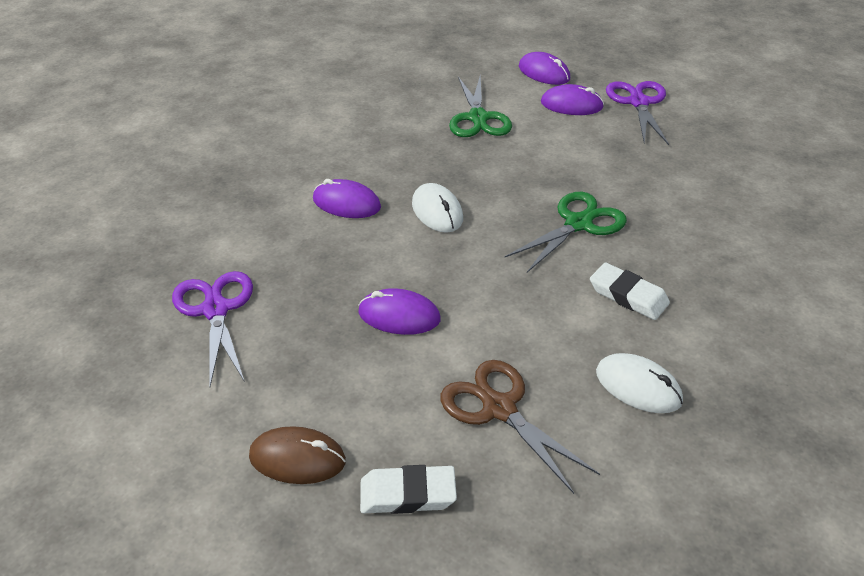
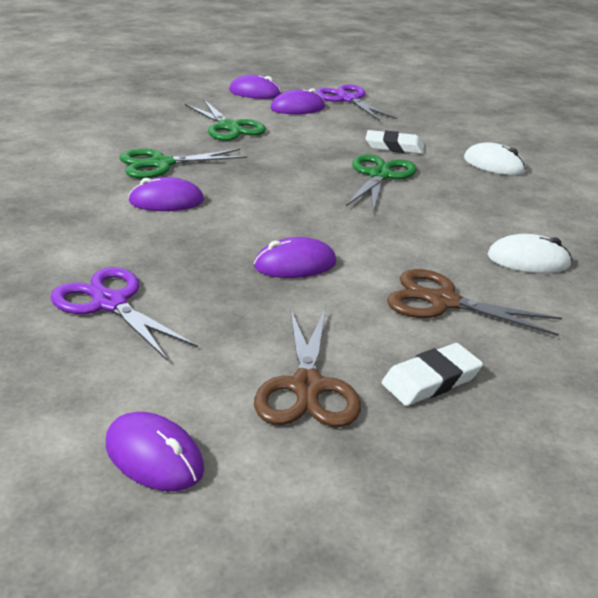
camera: 30 degrees left, 10 degrees down
(135, 478) = (154, 456): none -> purple mouse
(297, 458) = (307, 387): brown mouse -> brown scissors
(377, 154) = (161, 164): none -> green scissors
(437, 211) = (256, 190): white mouse -> white mouse (494, 164)
(628, 295) = (462, 209): white eraser -> white eraser (394, 147)

